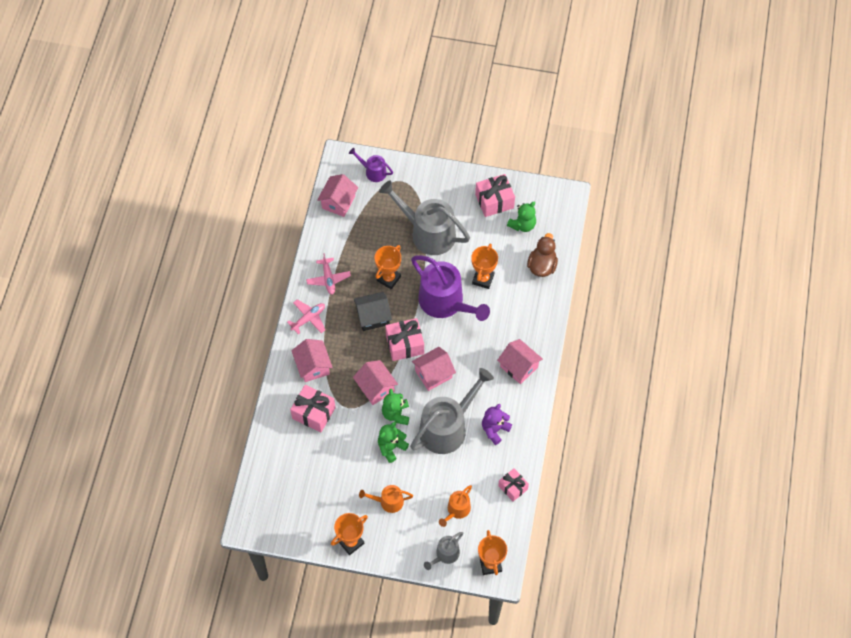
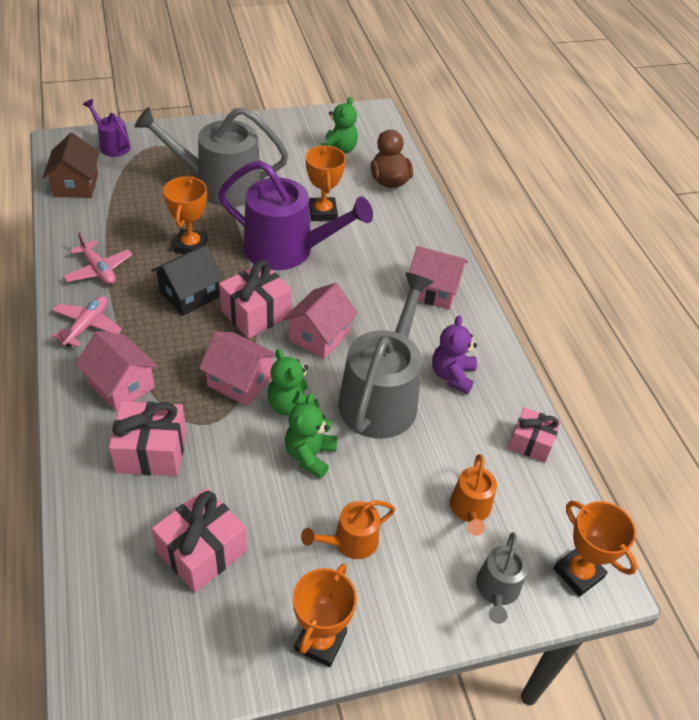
camera: 30 degrees left, 15 degrees down
(338, 202) = (76, 185): pink house -> brown house
(373, 172) = (112, 145): purple watering can -> purple watering can turned 45 degrees clockwise
(494, 201) = (289, 137): pink gift -> pink gift (202, 551)

